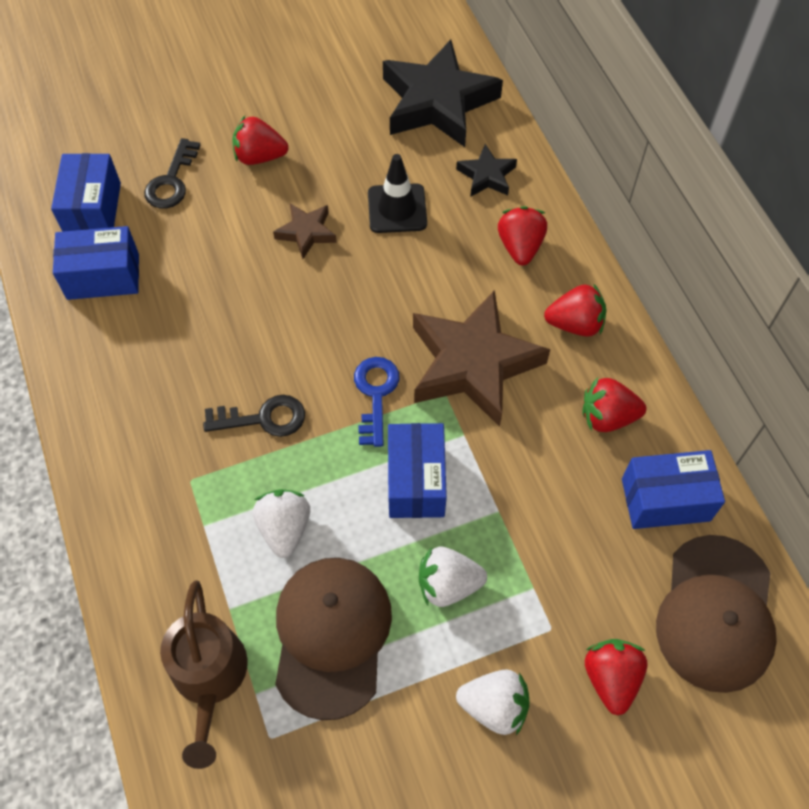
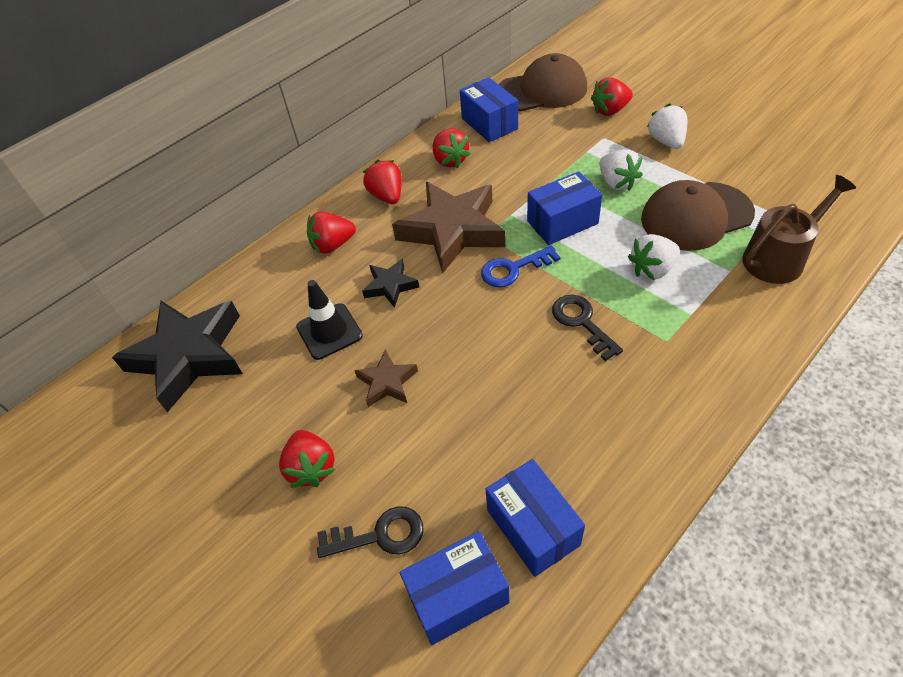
camera: 110 degrees left, 10 degrees down
(486, 175) = (267, 290): black star -> black star (390, 286)

